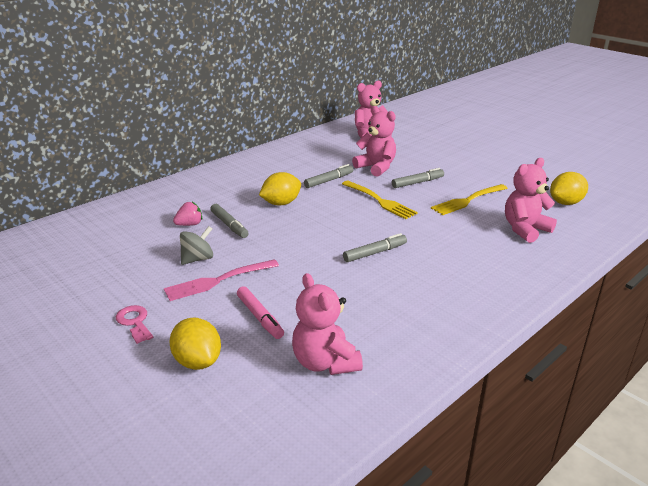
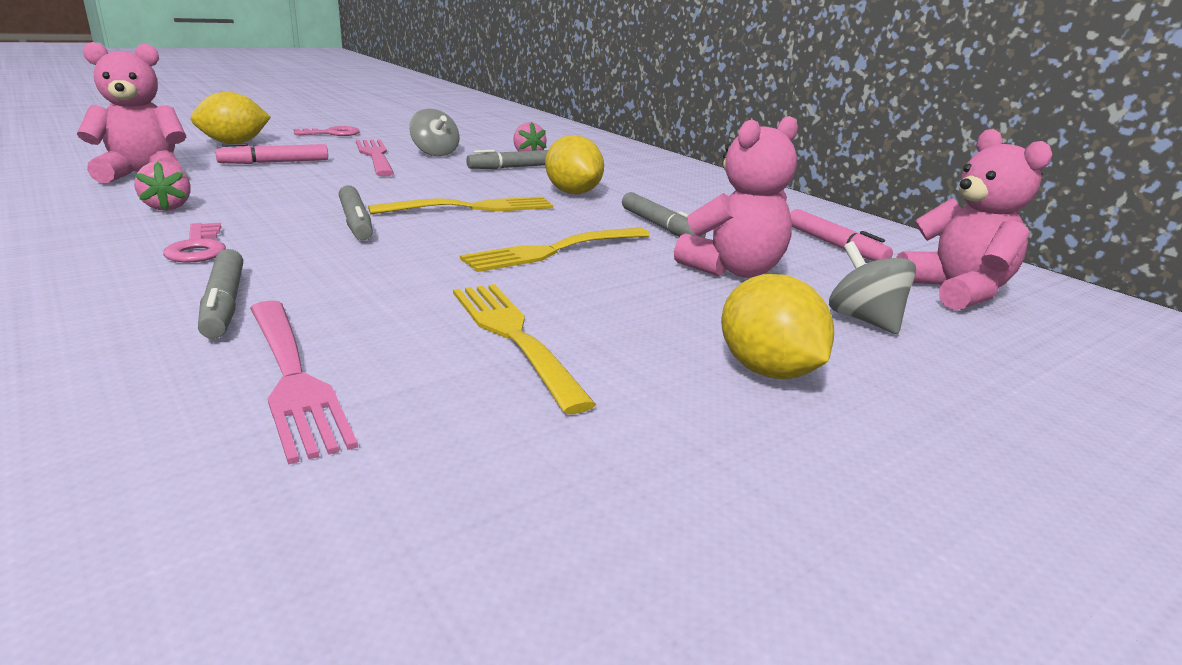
camera: 95 degrees right, 5 degrees down
(329, 227) = (470, 208): none -> yellow fork
(331, 149) = (834, 245): none -> pink marker
(390, 319) = (168, 207): none -> pink strawberry
(407, 151) = (864, 320): none -> grey spinning top
(417, 182) = (640, 297): grey marker -> grey marker (224, 304)
(443, 284) = (198, 248): none -> pink key
(525, 229) = (292, 377): pink teddy bear -> pink fork
(565, 203) = (400, 525): yellow lemon -> yellow lemon (767, 370)

